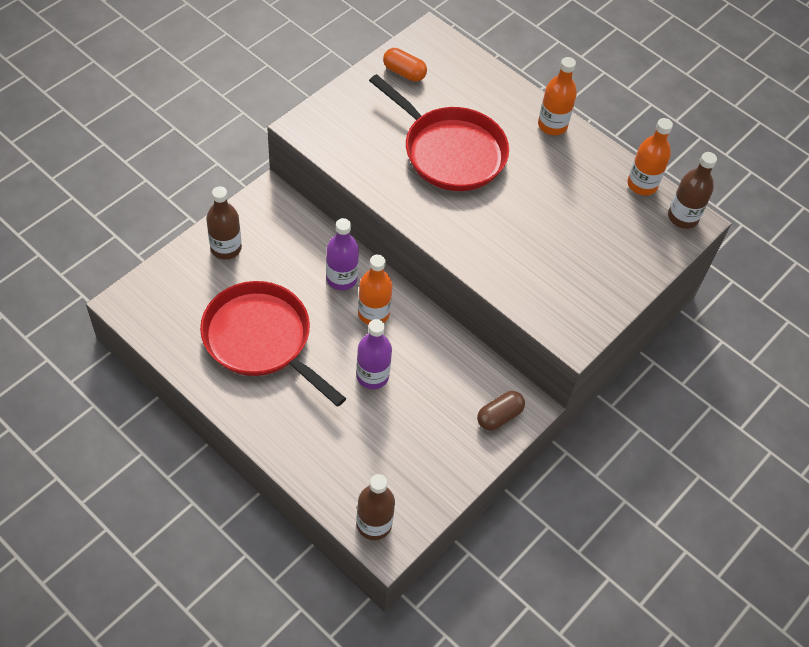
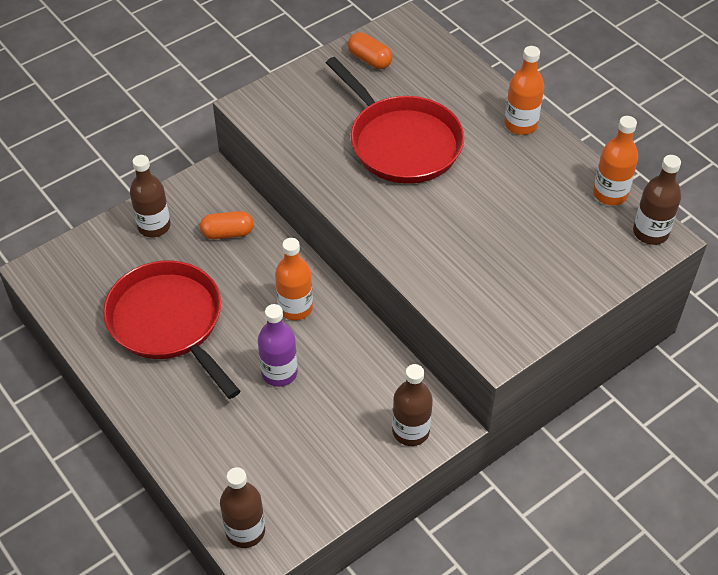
camera: 15 degrees right, 5 degrees down
(296, 248) = (227, 233): none -> orange capsule
(341, 278) = (269, 268): purple bottle -> none
(499, 416) = (410, 431): brown capsule -> brown bottle

